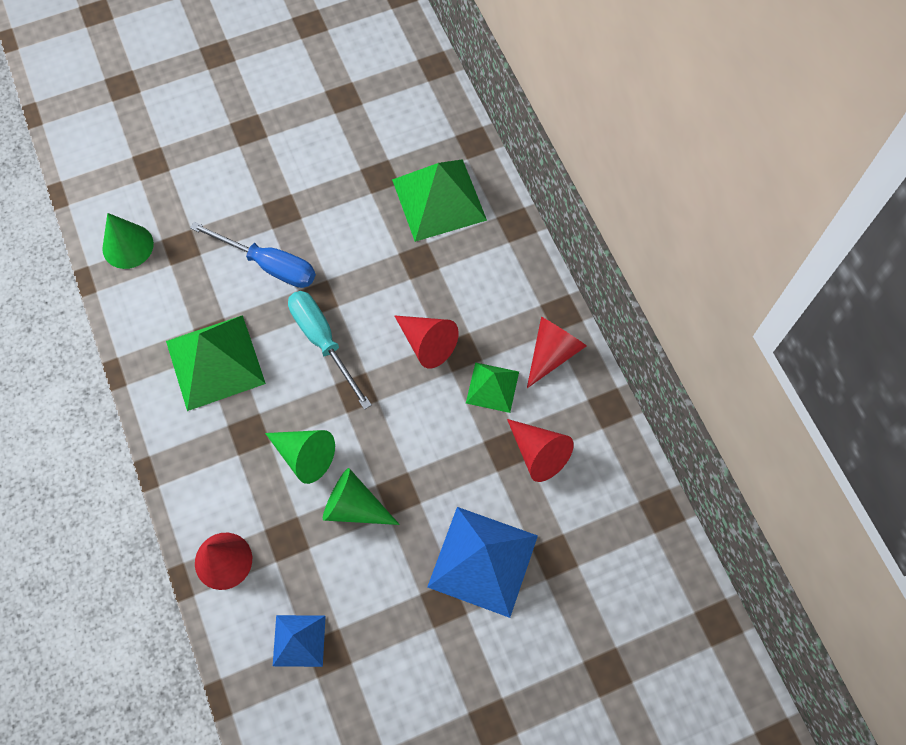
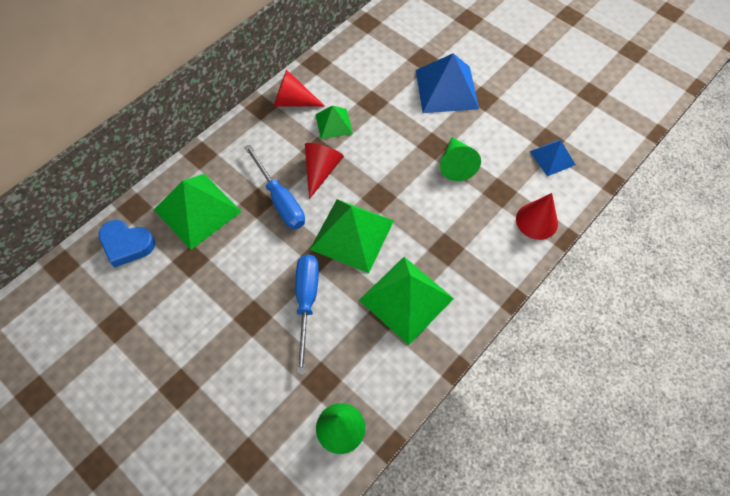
camera: 115 degrees left, 5 degrees down
(304, 456) = (441, 207): green cone -> none
(323, 341) = (352, 234): turquoise screwdriver -> green pyramid
(408, 285) = (280, 200): none -> blue screwdriver
(430, 125) = (127, 245): none -> blue heart
(538, 453) = (365, 86): red cone -> none

